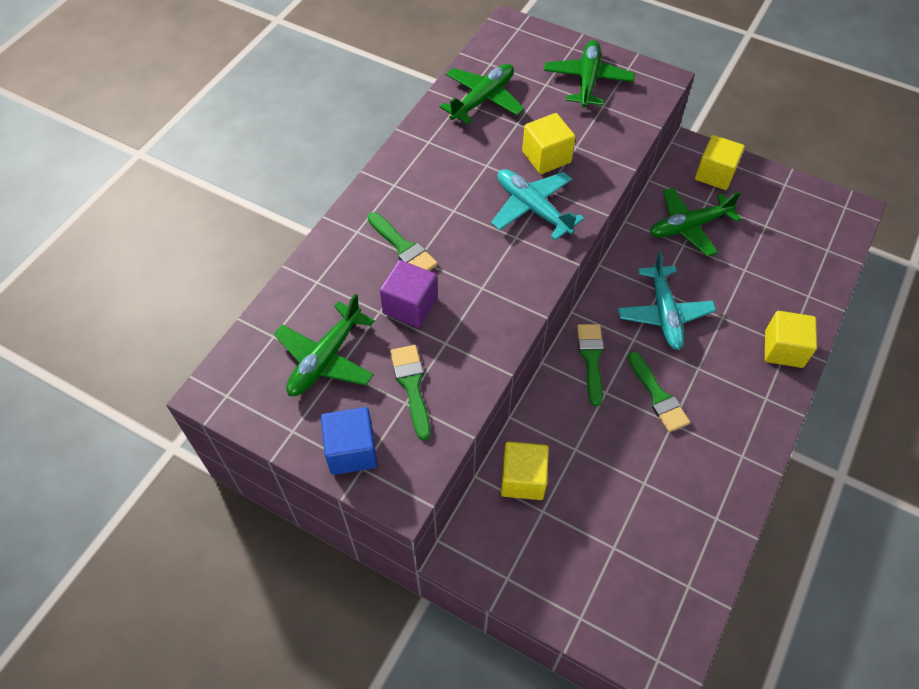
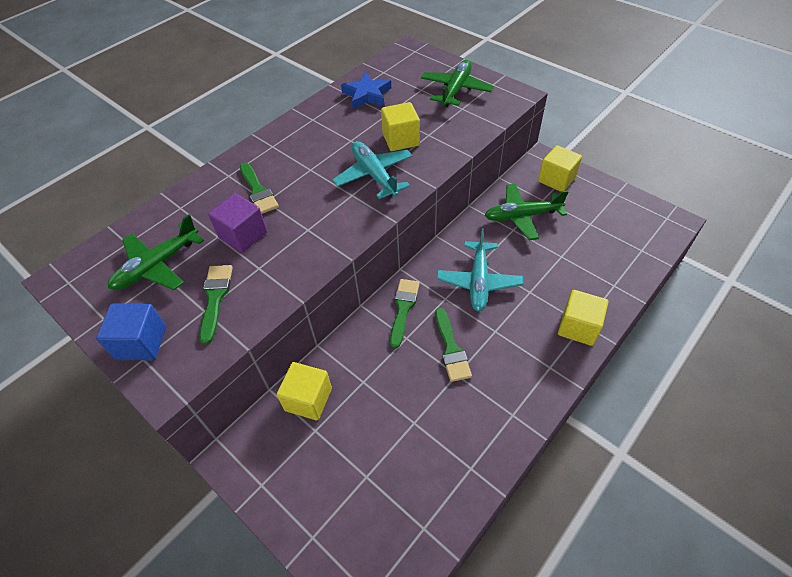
camera: 15 degrees right, 5 degrees down
(483, 99) = (367, 95): green plane -> blue star

